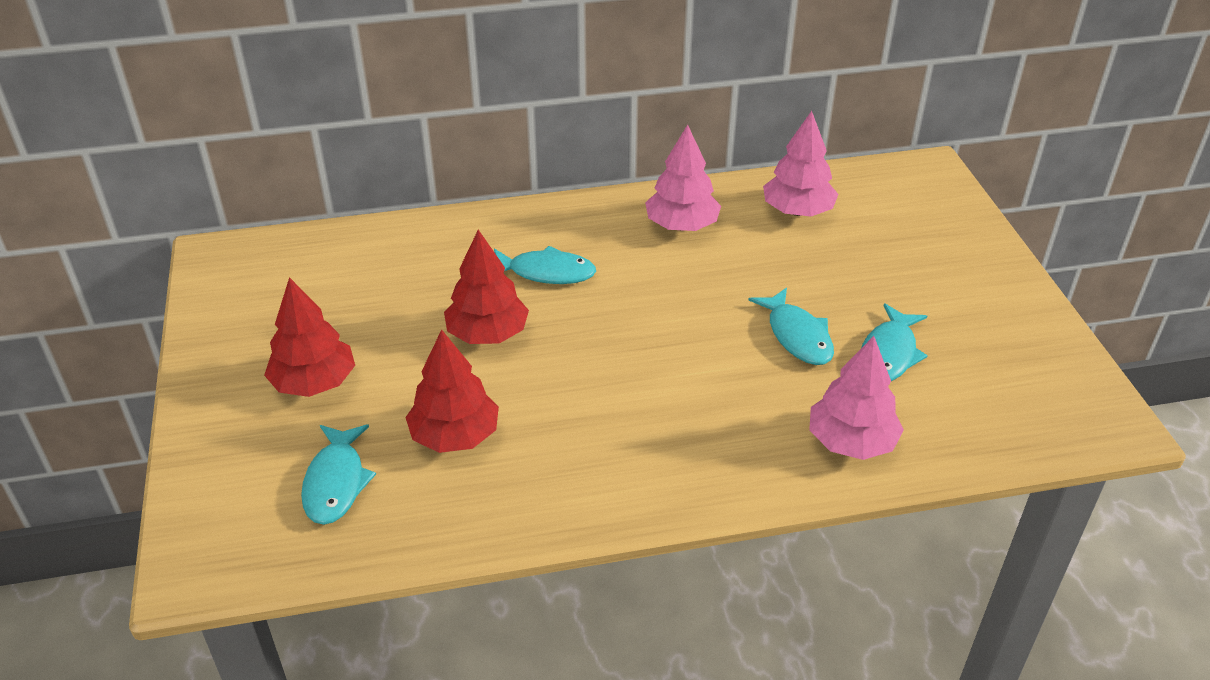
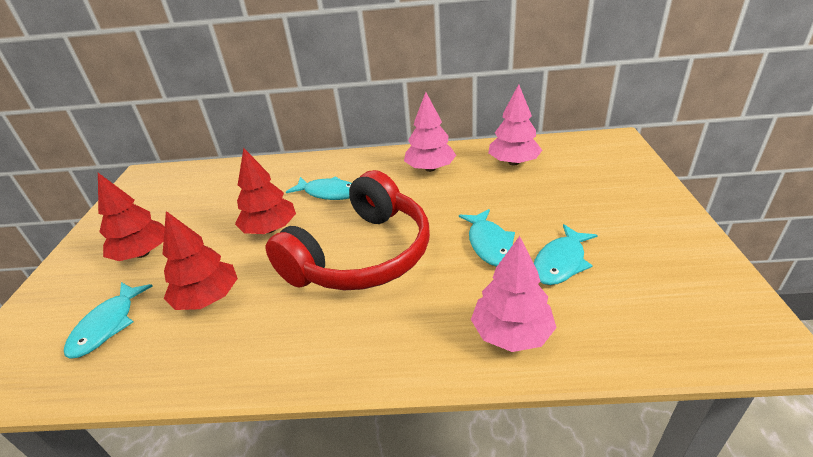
camera: 15 degrees right, 5 degrees down
(636, 362) = (361, 255): none -> red headphones

